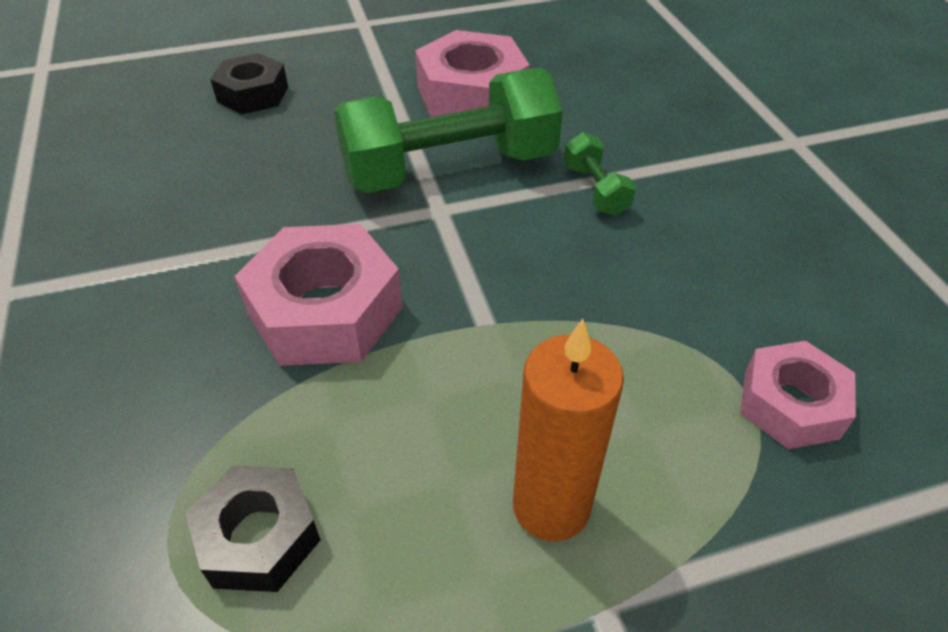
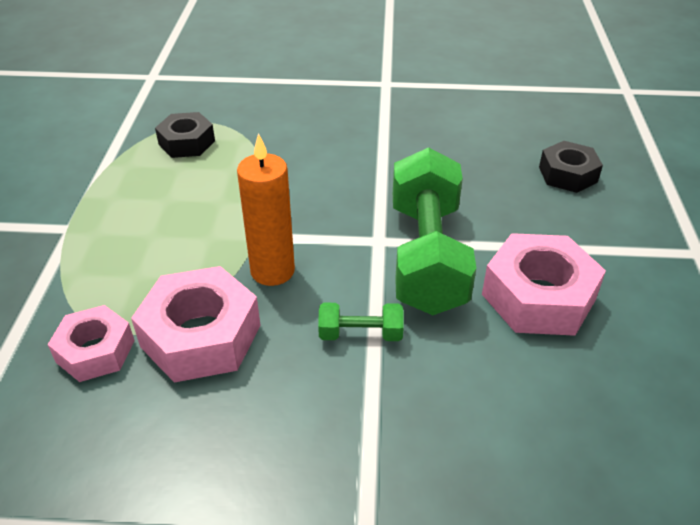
camera: 110 degrees right, 5 degrees down
(325, 311) = (309, 177): pink nut -> pink nut (201, 336)
(551, 506) = (125, 226): orange candle -> orange candle (272, 271)

